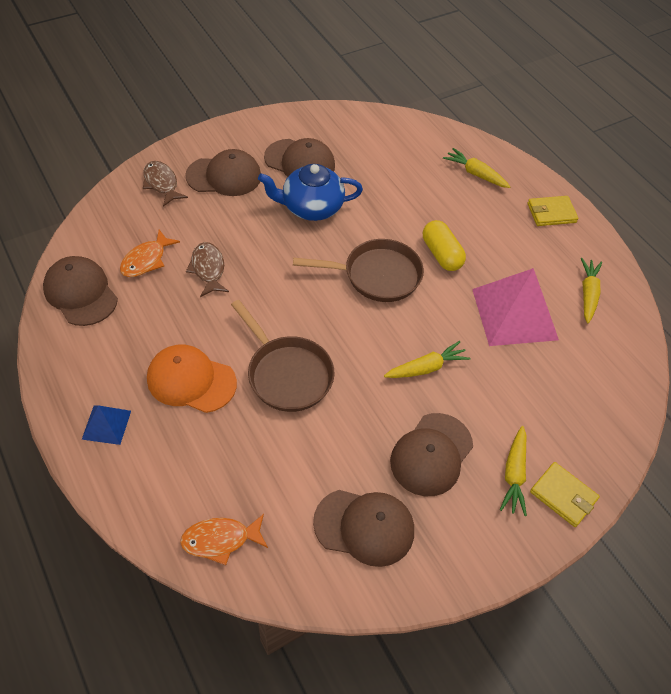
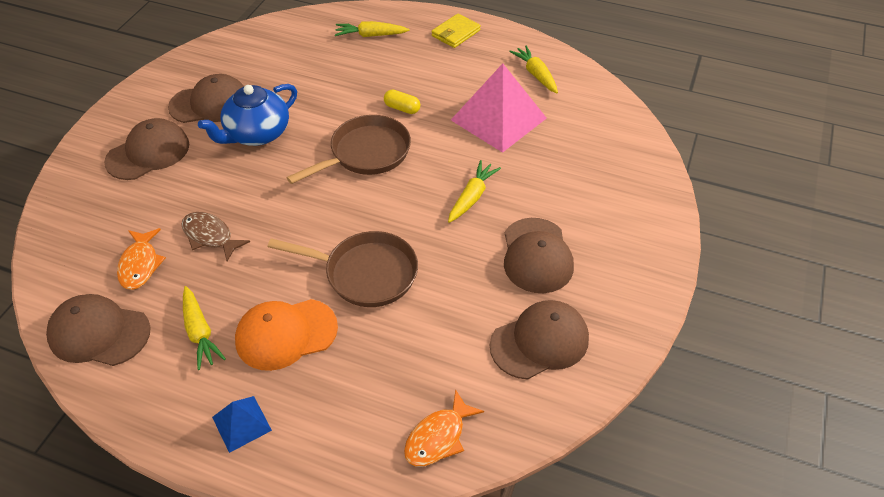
camera: 35 degrees left, 5 degrees down
(162, 183) = (90, 193): brown fish -> none
(441, 254) = (402, 108): yellow capsule -> yellow capsule, size x0.65
(514, 474) = (606, 229): yellow carrot -> yellow carrot (200, 332)
(563, 495) = (651, 220): yellow wallet -> none

